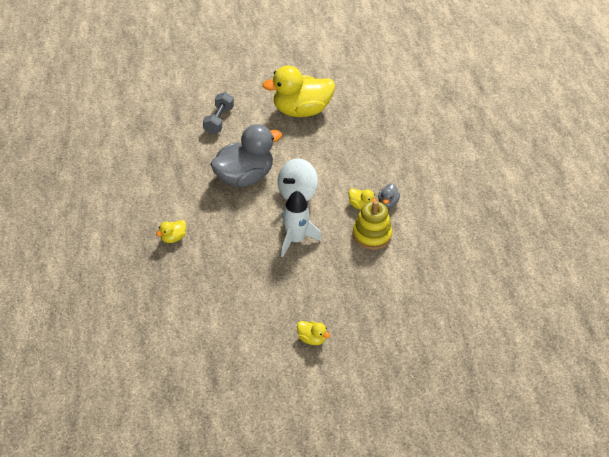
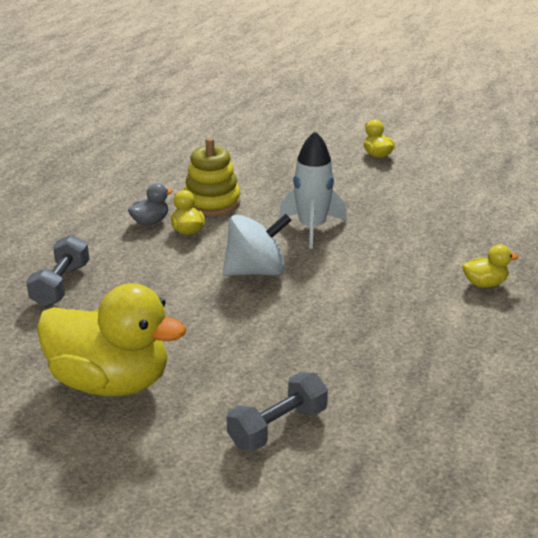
camera: 145 degrees left, 15 degrees down
(244, 177) = (315, 318): grey duck -> none
(379, 144) = (61, 285): none -> grey dumbbell

